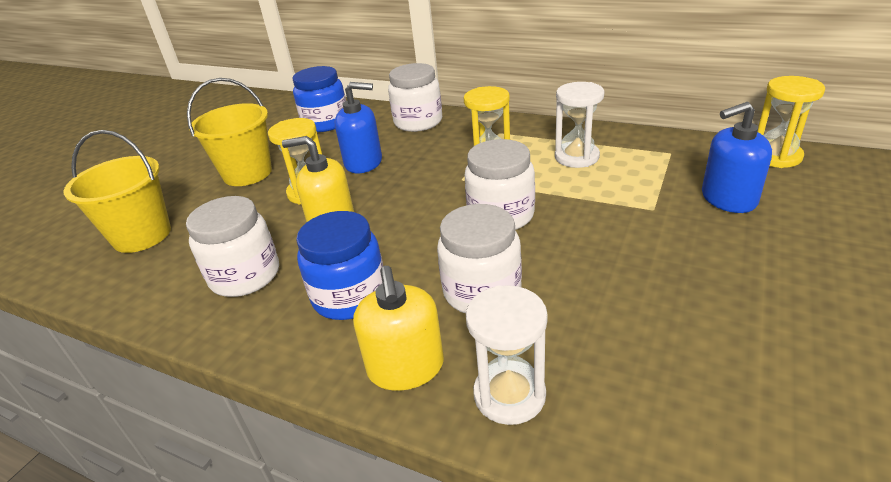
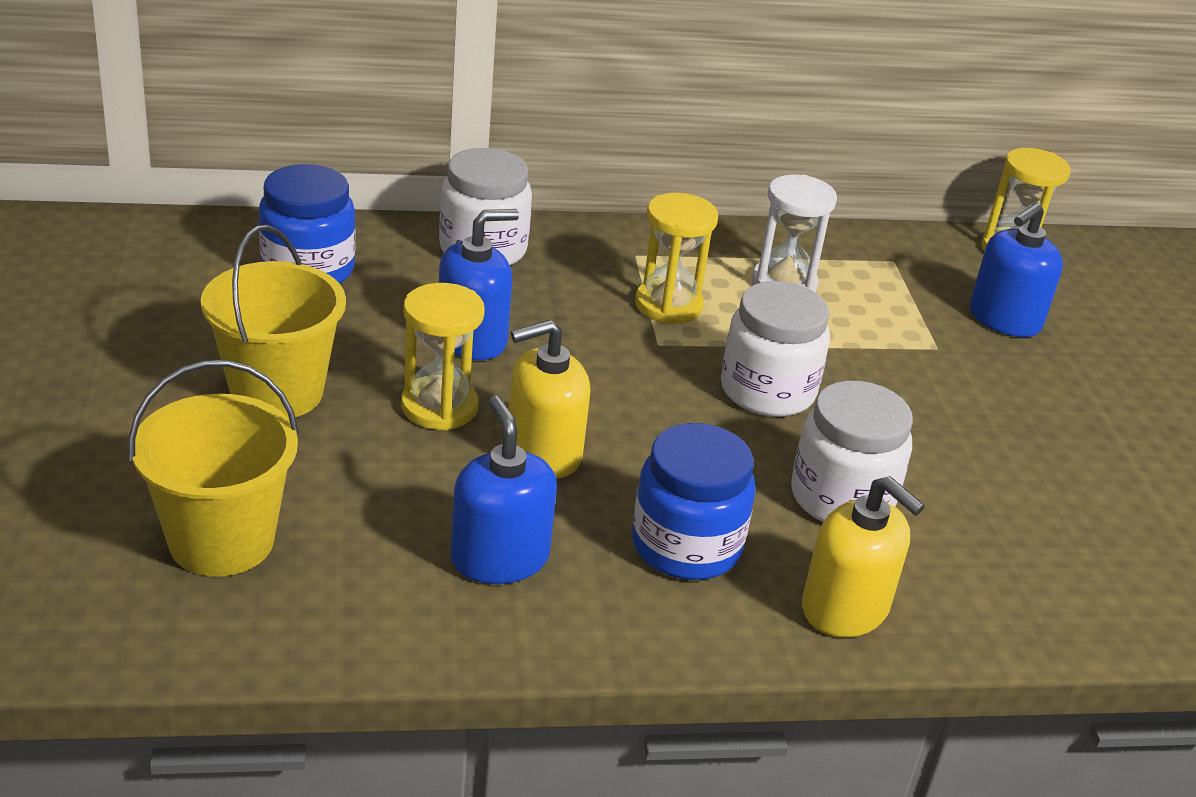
camera: 40 degrees left, 0 degrees up
(245, 276) = (499, 558): white jar -> blue soap dispenser
(509, 395) = (976, 602): white hourglass -> none

